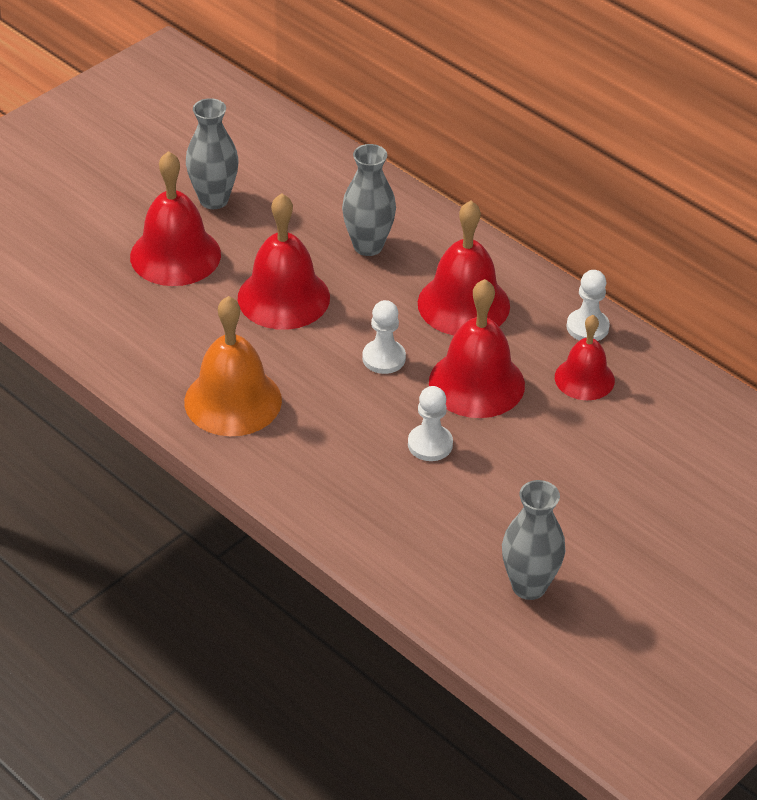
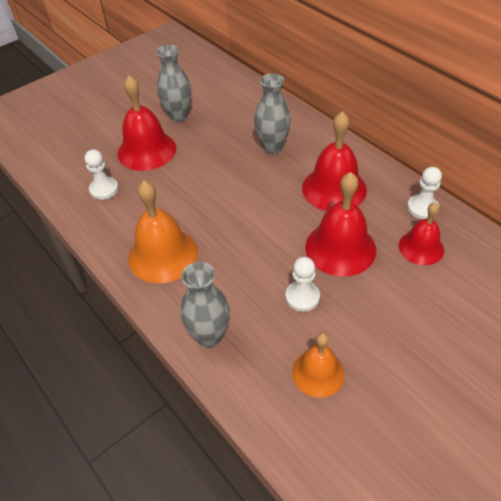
camera: 10 degrees right, 5 degrees up
(283, 297) = (211, 180): red bell -> none
(384, 358) = (274, 226): white pawn -> white pawn (104, 189)
(456, 526) = (318, 373): none -> orange bell
(529, 586) = (376, 438): grey vase -> grey vase (209, 336)

